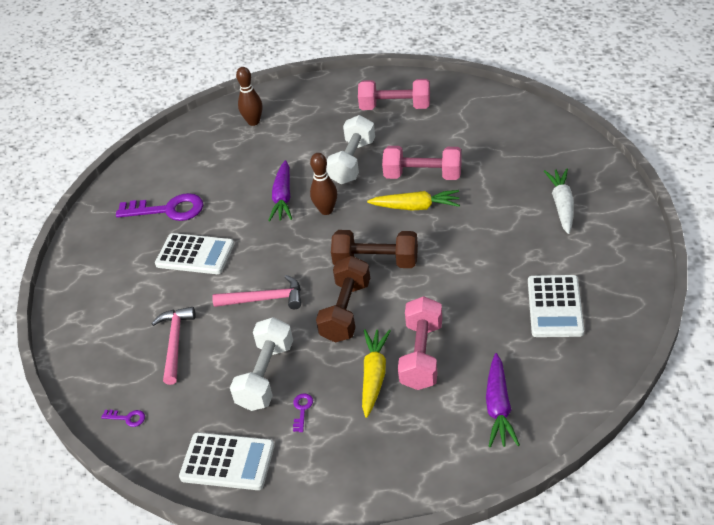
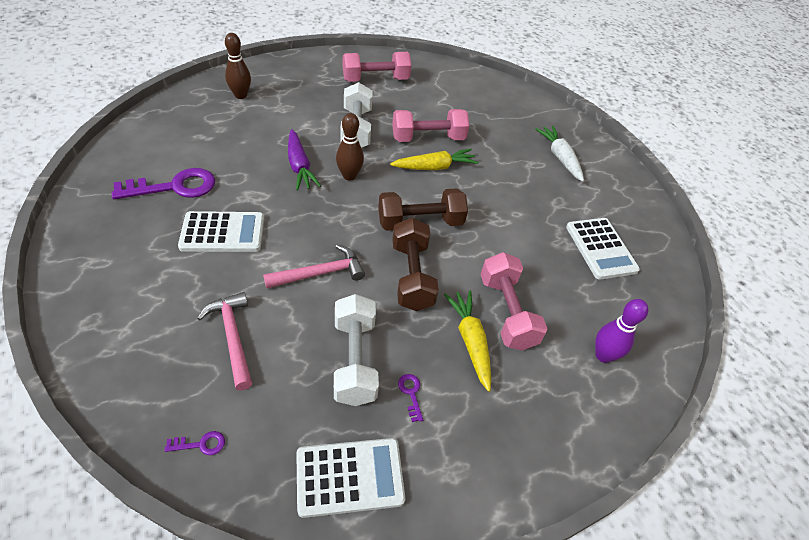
camera: 30 degrees left, 5 degrees up
(498, 407) = (603, 355): purple carrot -> purple bowling pin

